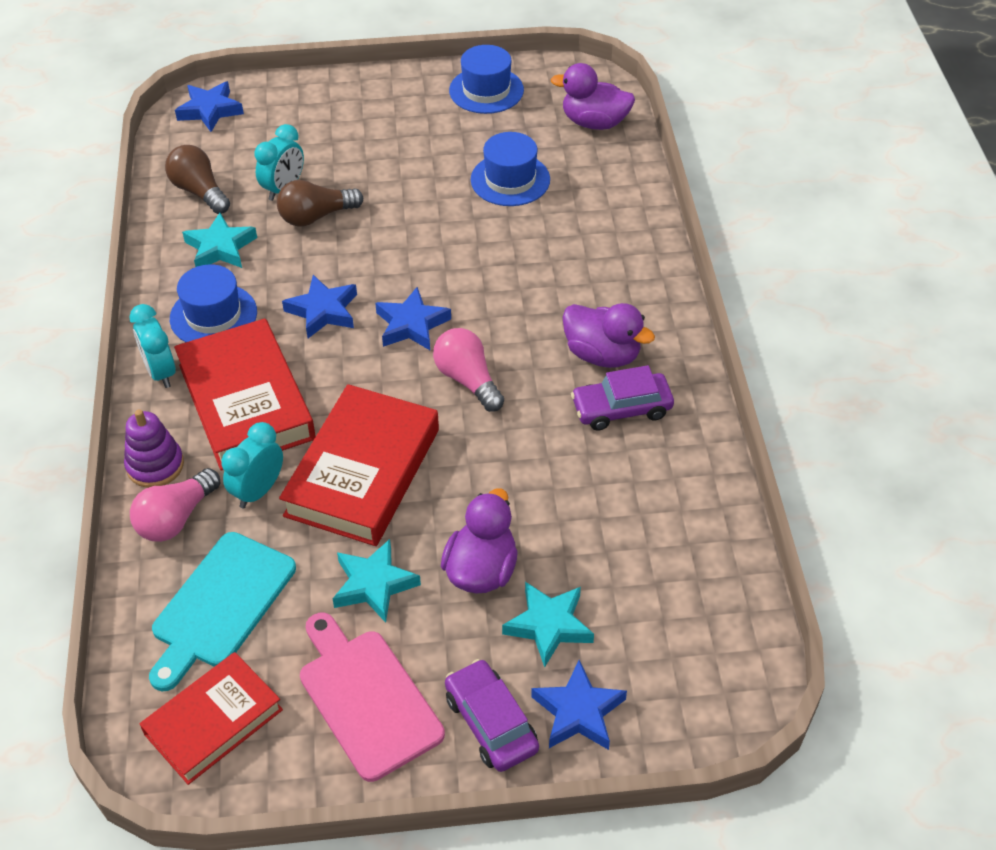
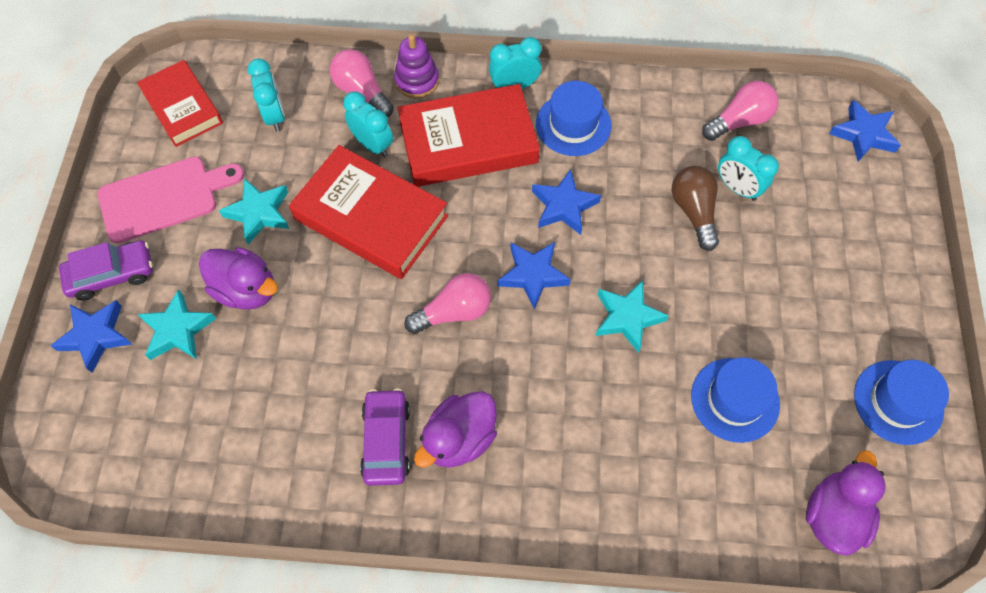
camera: 100 degrees right, 15 degrees up
(199, 191) = (739, 121): brown light bulb -> pink light bulb
(220, 248) = (659, 133): turquoise star -> turquoise star (627, 317)
(221, 605) = (275, 116): turquoise cutting board -> turquoise clock

